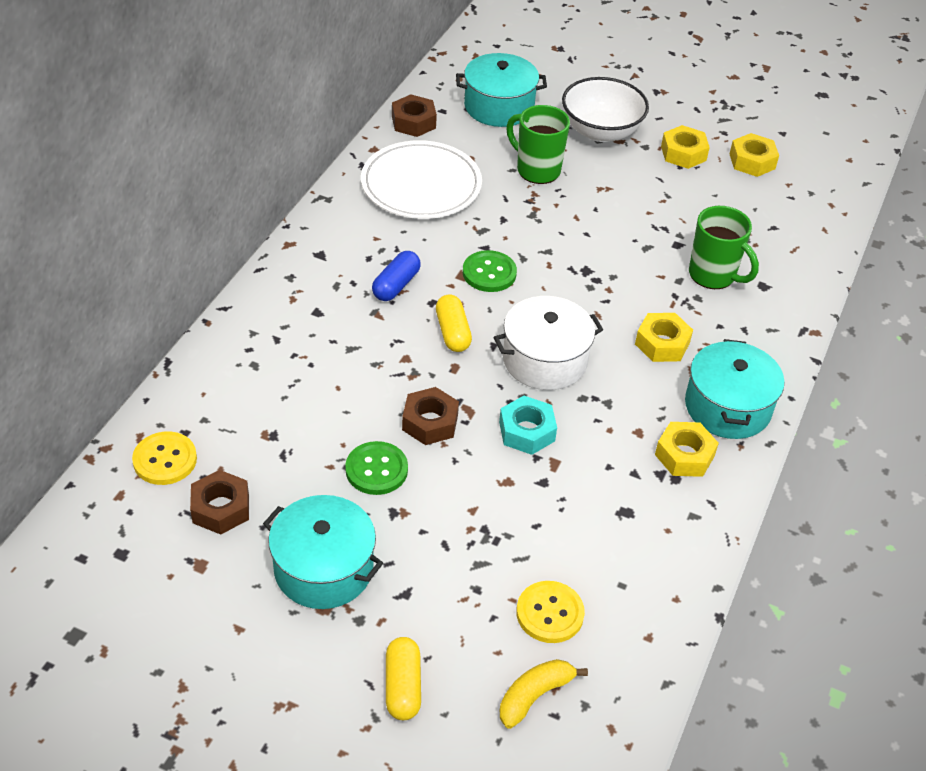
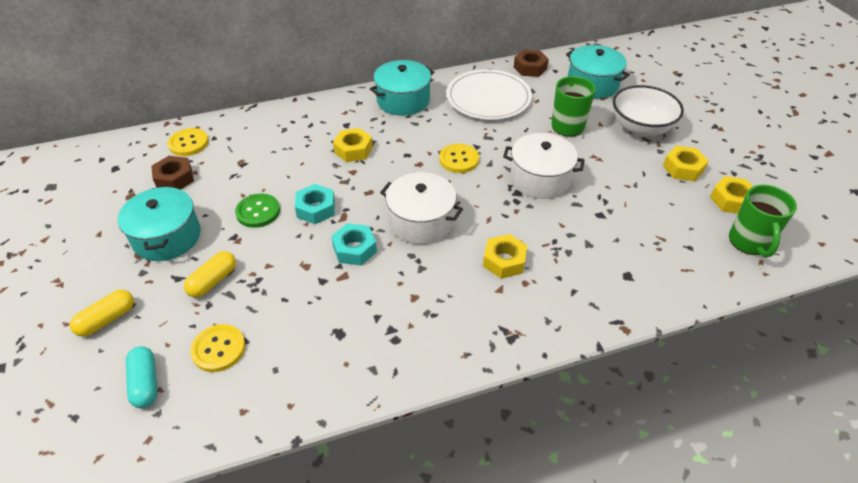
camera: 50 degrees right, 0 degrees up
(396, 285) = (401, 136): blue capsule -> none
(430, 422) = (316, 209): brown nut -> turquoise nut
(452, 332) = (394, 175): yellow capsule -> yellow capsule (213, 281)
(489, 273) = (459, 159): green button -> yellow button
(534, 696) = (145, 383): yellow banana -> turquoise capsule
(586, 243) = (540, 179): none -> white pot
(684, 455) = (421, 331): yellow nut -> yellow nut (353, 150)
(713, 275) = (599, 247): green mug -> green mug (749, 242)
(727, 407) = (491, 326): turquoise pot -> turquoise pot (403, 100)

